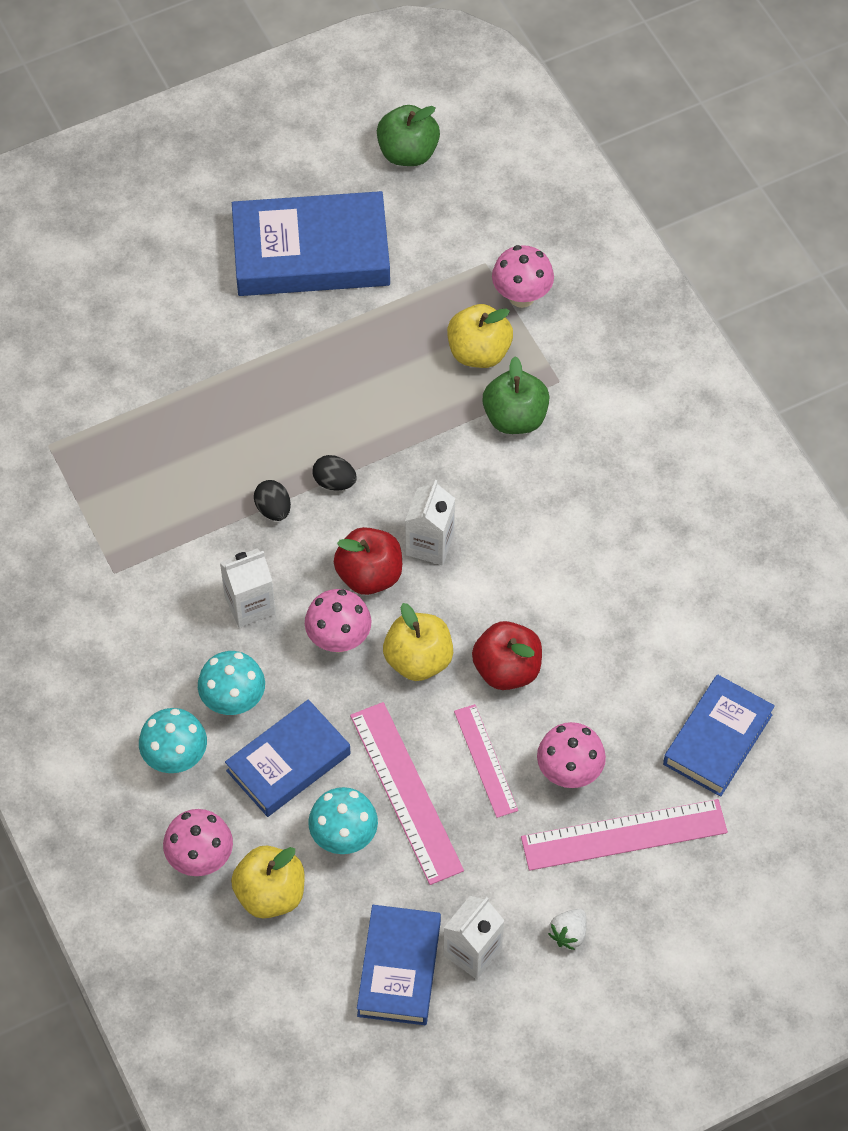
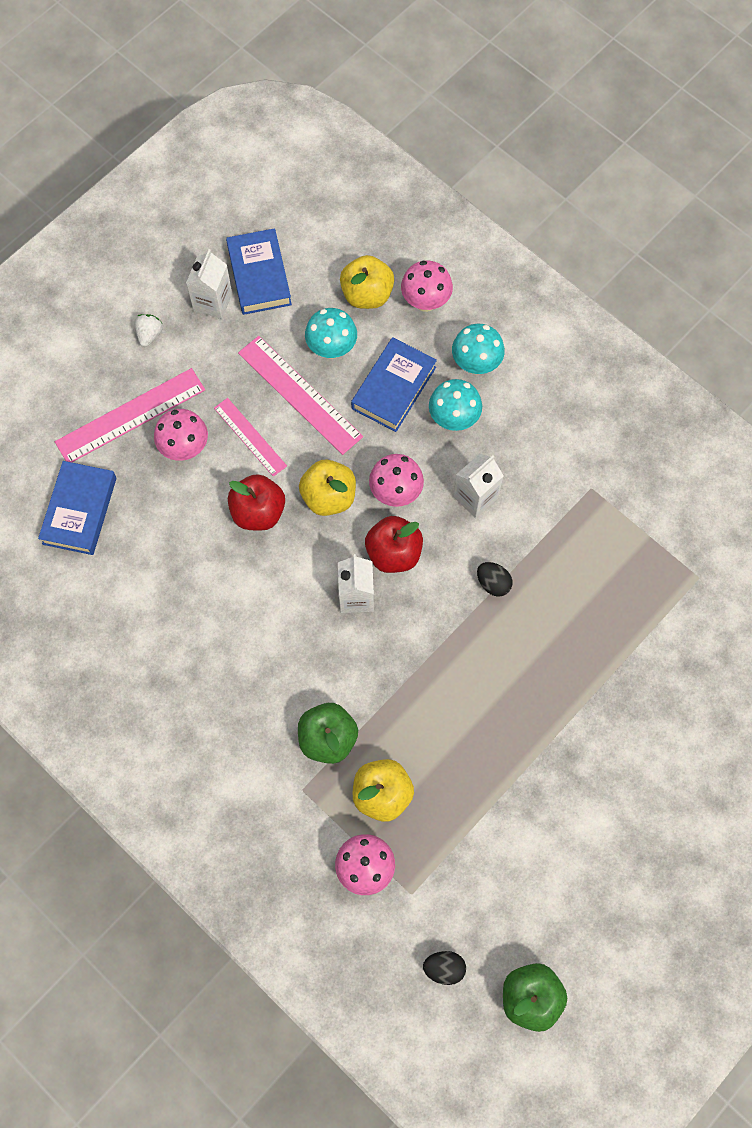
camera: 160 degrees right, 10 degrees up
(311, 253) = (571, 846): blue book -> none
(334, 482) = (454, 625): black egg -> black egg (444, 968)

